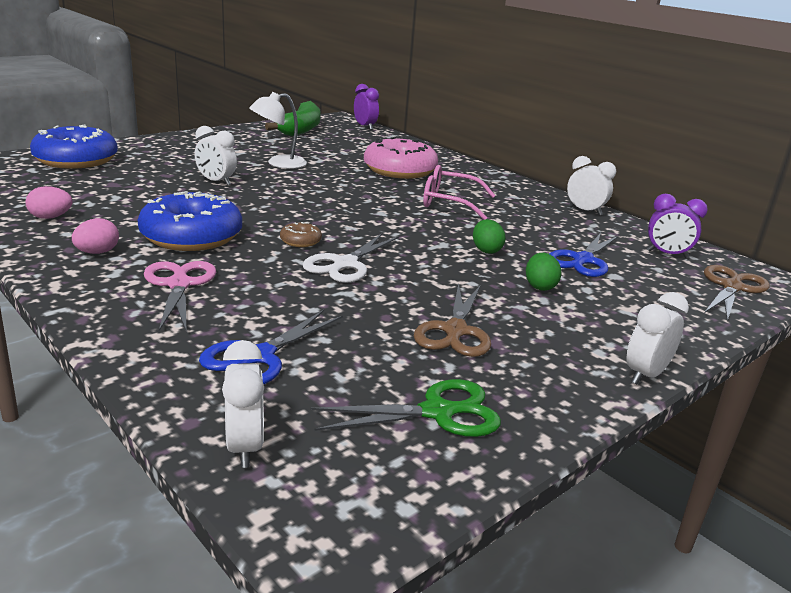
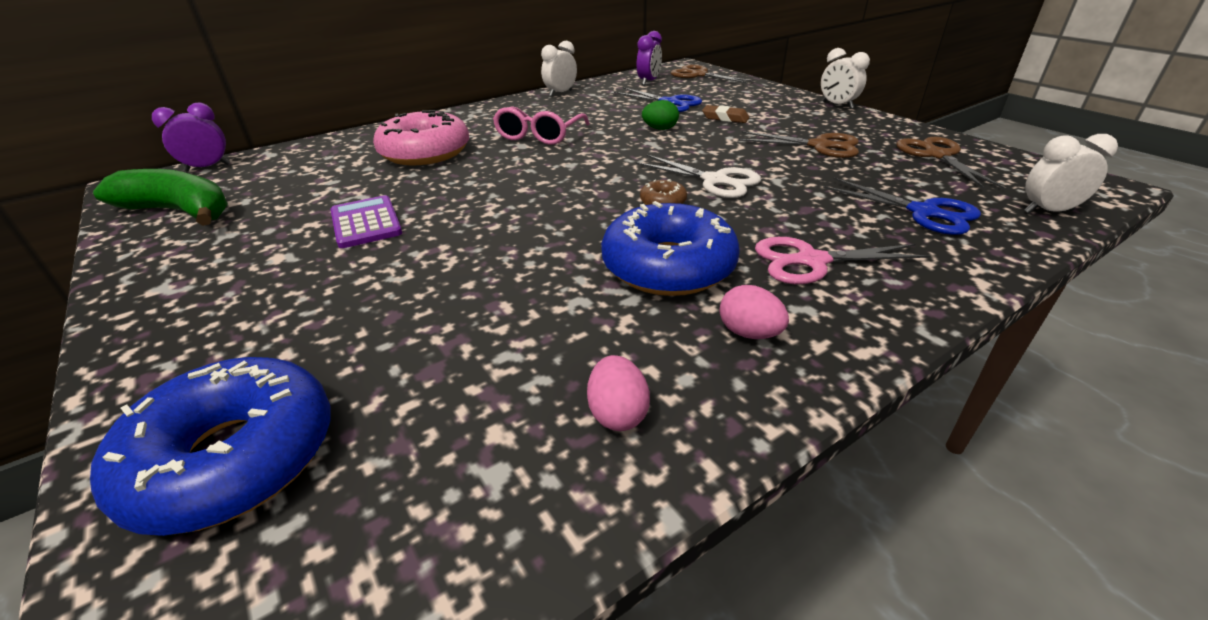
camera: 80 degrees left, 10 degrees up
(216, 182) = (443, 266): white clock -> none
(279, 163) = (366, 223): white lamp -> purple calculator
(438, 412) = (936, 155): green scissors -> brown scissors
(540, 286) = (725, 118): green egg -> brown eraser

